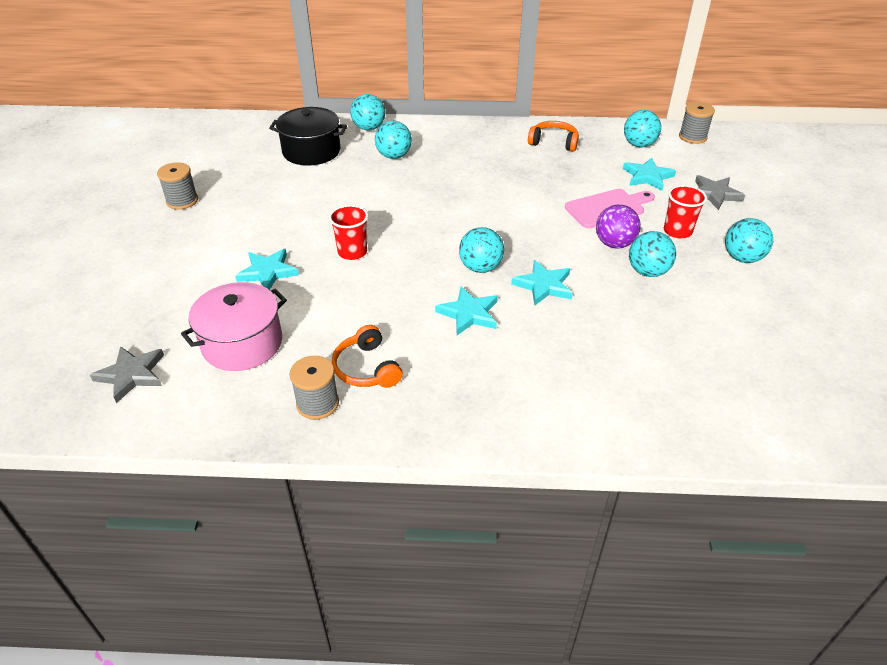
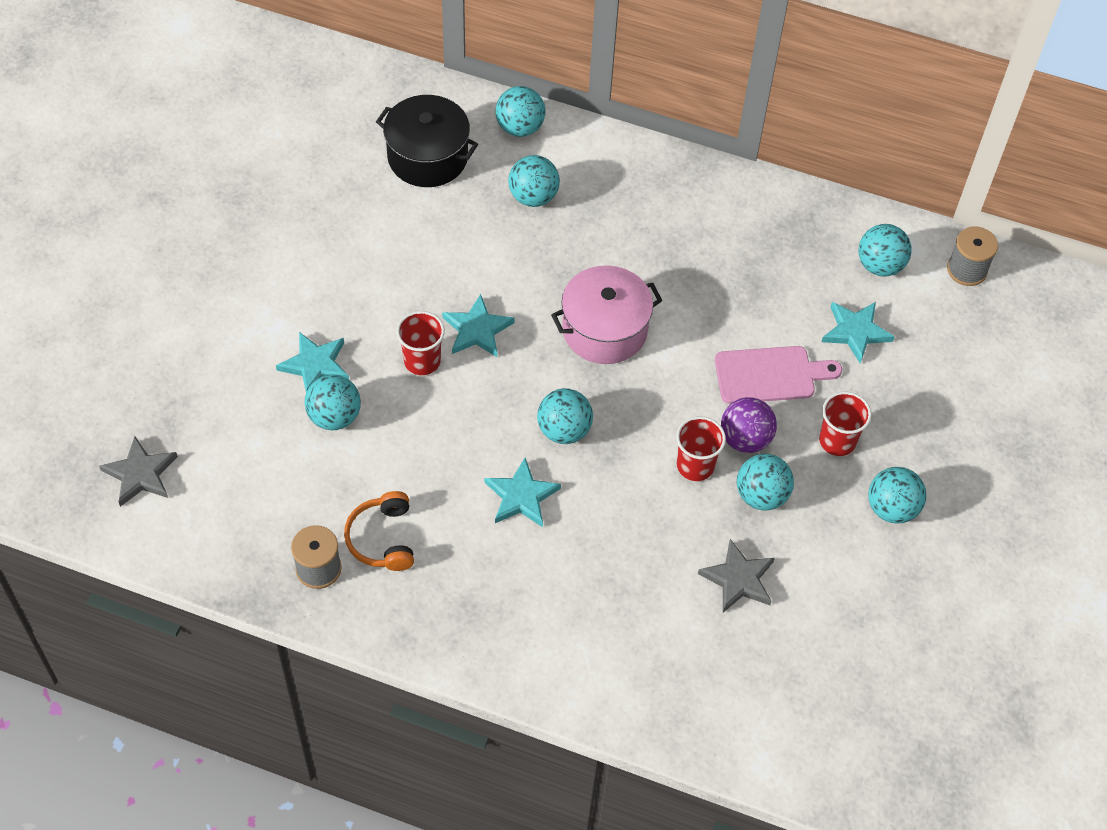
camera: 15 degrees right, 15 degrees up
(182, 201) = (242, 211): grey spool -> none
(242, 343) = (262, 465): pink pot -> pink pot (604, 330)
(295, 299) = (334, 416): none -> turquoise ball
(544, 285) = (626, 480): turquoise star -> turquoise star (477, 330)
(553, 142) = (763, 227): orange headphones -> none
(589, 266) = (695, 466): none -> red cup
(714, 194) = (926, 390): grey star -> grey star (738, 579)

